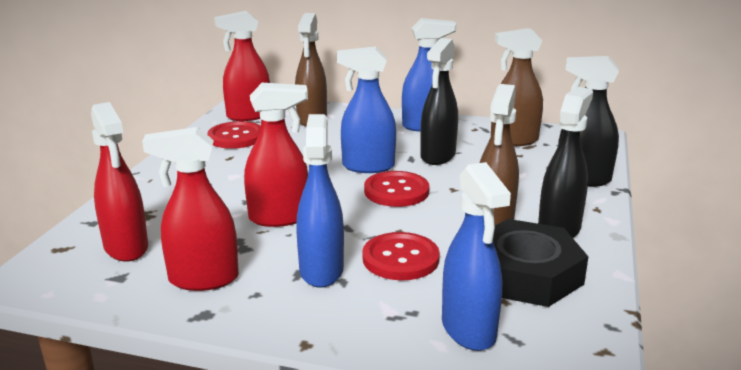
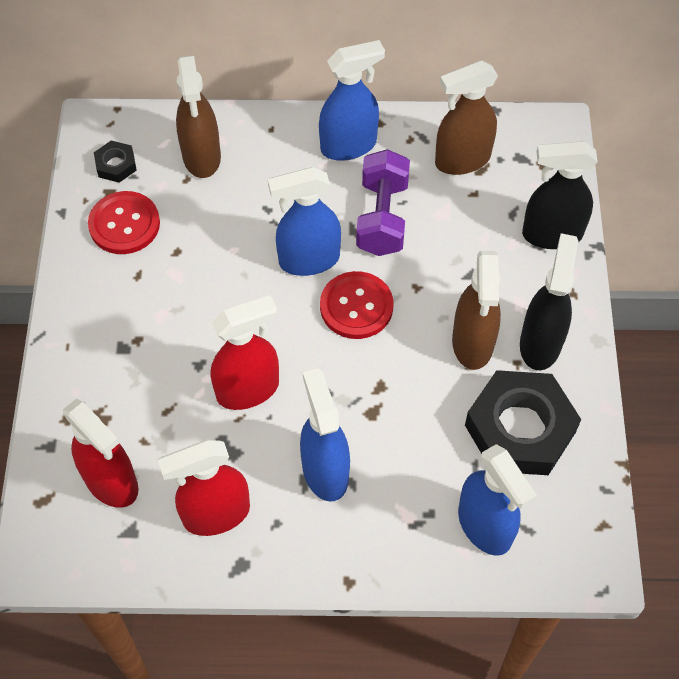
camera: 15 degrees left, 35 degrees up
(248, 116) = (116, 165): red spray bottle -> black nut
(400, 259) = (396, 433): red button -> none
(437, 156) = (382, 217): black spray bottle -> purple dumbbell

